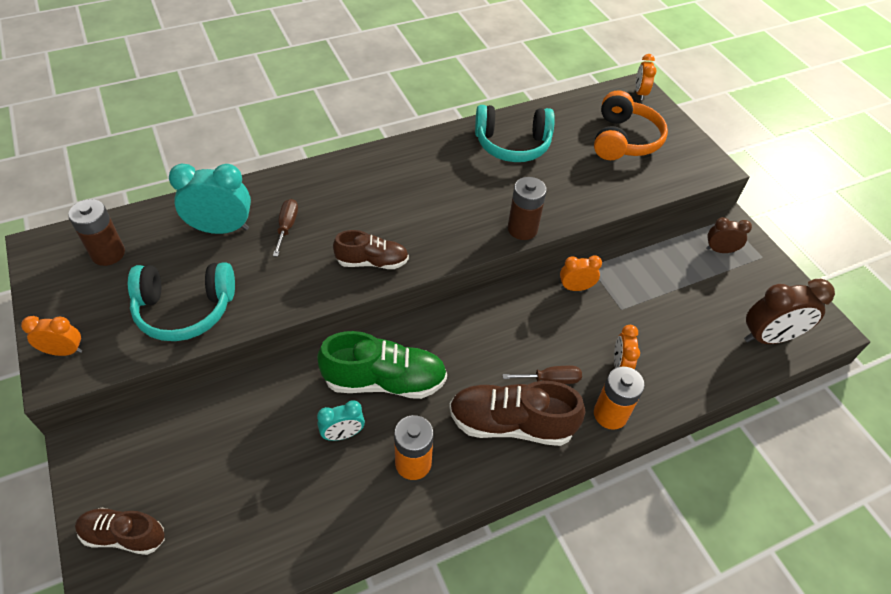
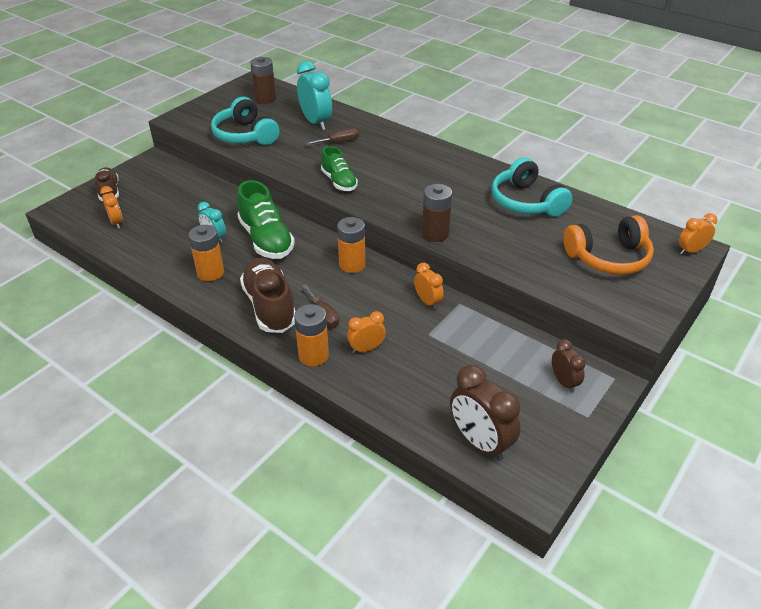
camera: 65 degrees right, 10 degrees down
(64, 351) = (191, 114): orange clock -> orange clock (116, 222)
(372, 262) = (339, 182): brown shoe -> green shoe
(482, 321) = (352, 265): none -> orange battery

